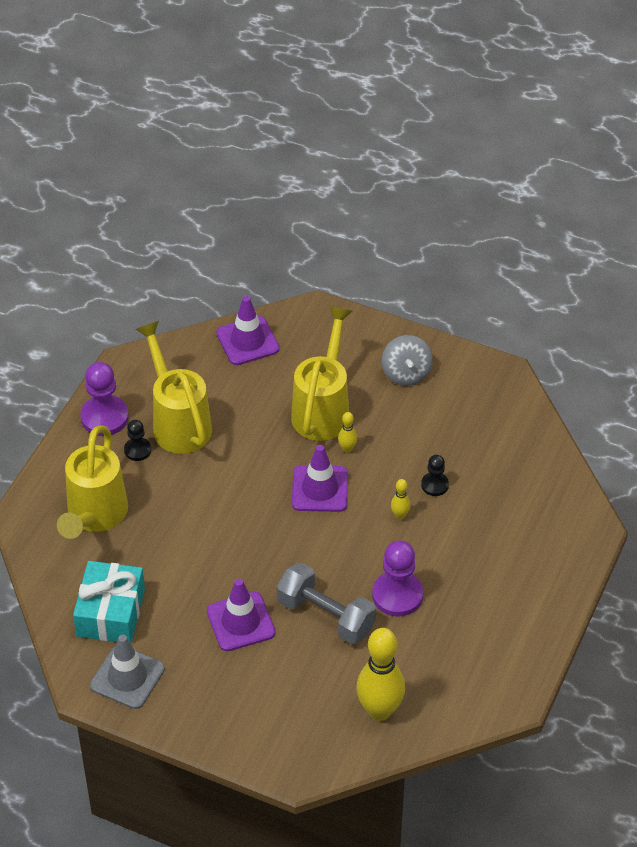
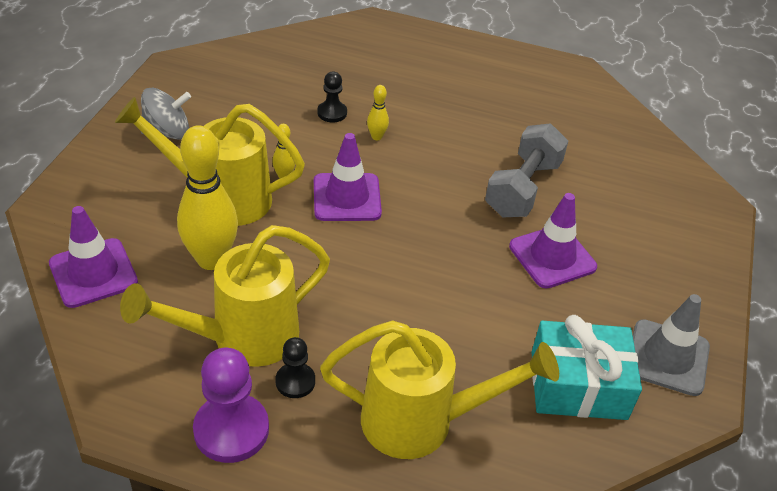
camera: 100 degrees left, 5 degrees down
(379, 710) = (624, 149): yellow bowling pin -> yellow bowling pin (211, 259)
(397, 595) = (481, 138): purple pawn -> none

